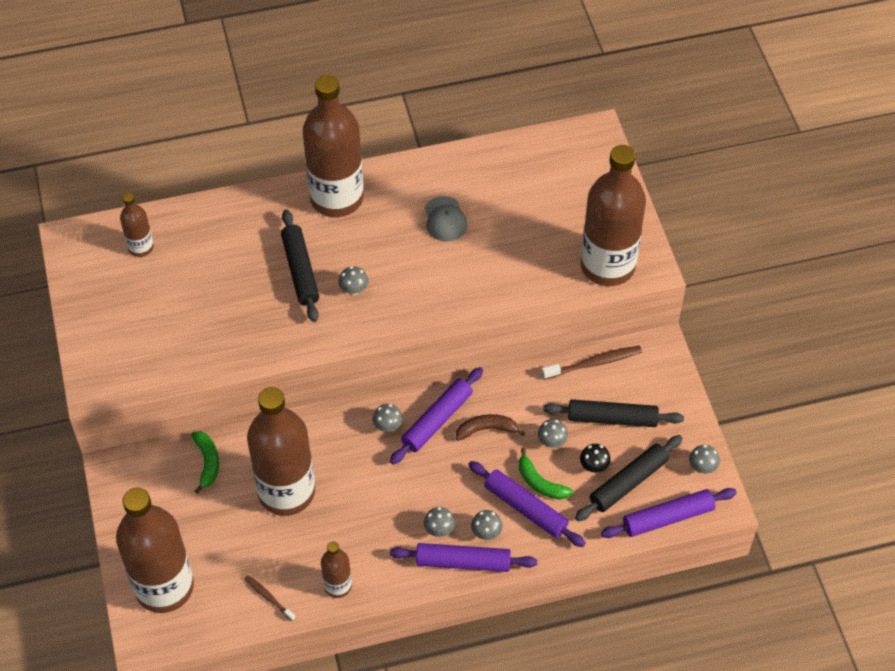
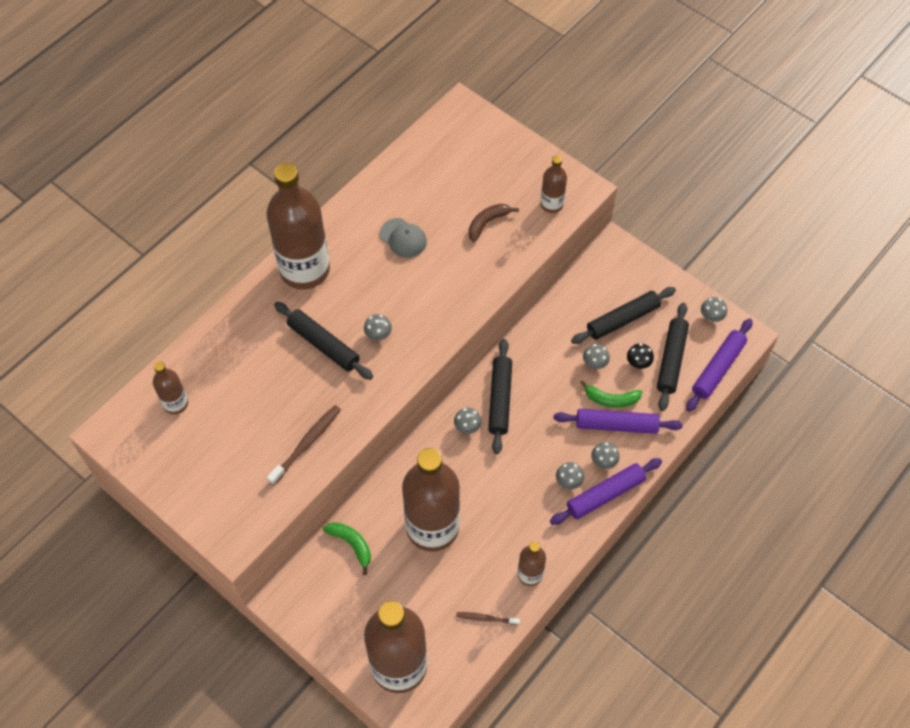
camera: 35 degrees left, 5 degrees up
(437, 420) = (500, 399): purple rolling pin -> black rolling pin
(486, 429) = (541, 384): brown banana -> brown banana (487, 223)
(593, 363) = (577, 286): brown toothbrush -> brown toothbrush (306, 444)
(607, 266) = (551, 204): brown bottle -> brown bottle, size x0.47

